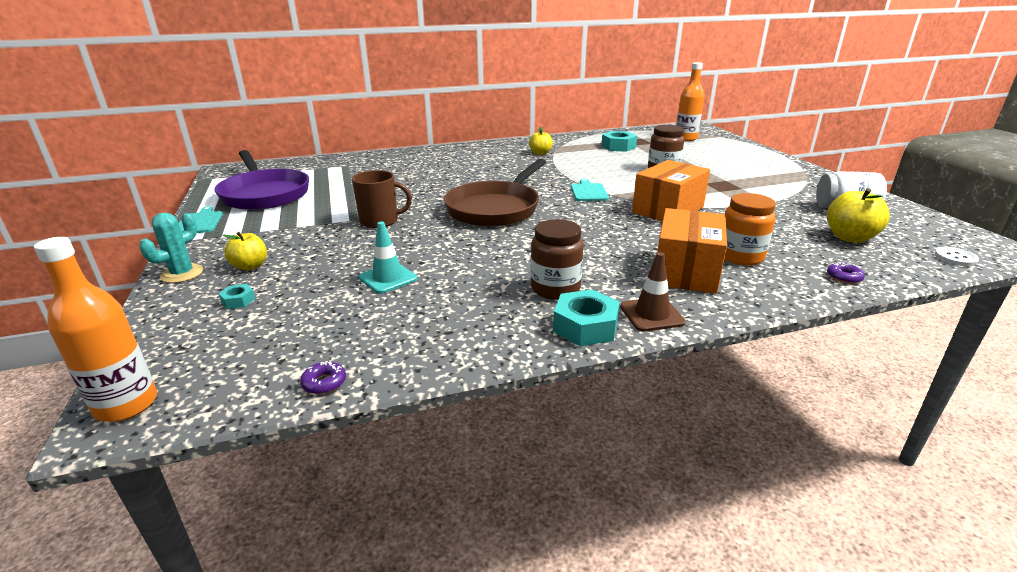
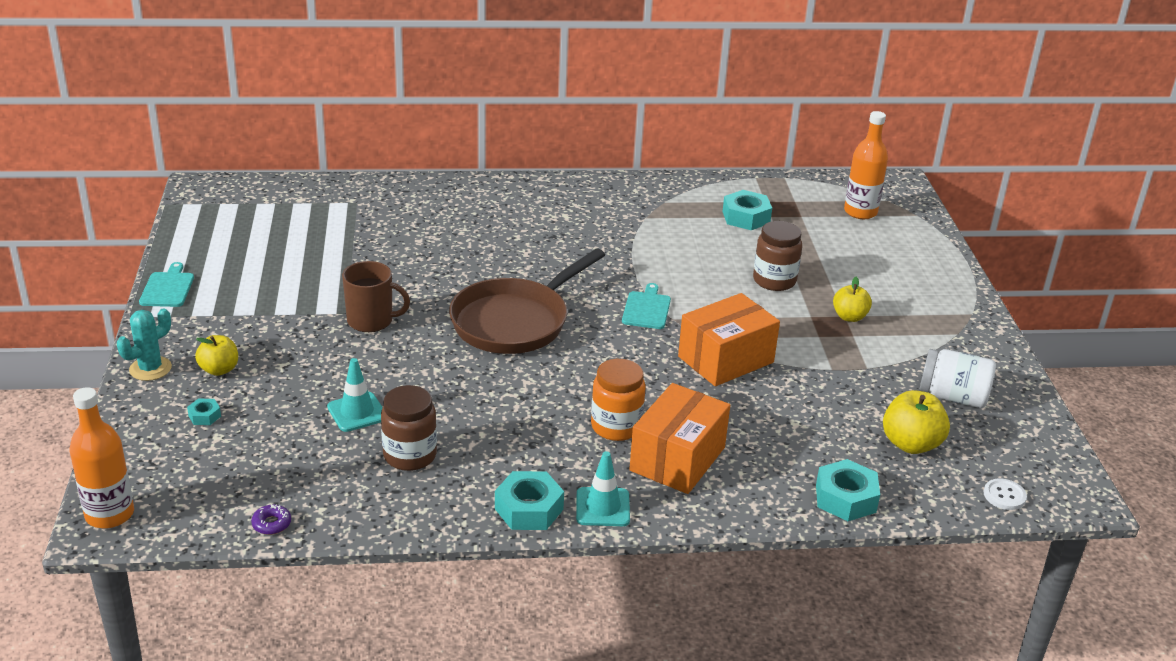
camera: 10 degrees right, 5 degrees up
(264, 194) = (244, 247): purple pan -> none
(540, 153) = (626, 216): yellow apple -> yellow apple (849, 317)
(555, 289) = (523, 457): brown jar -> brown jar (410, 455)
(651, 314) = (602, 507): brown traffic cone -> turquoise traffic cone
(740, 256) = (755, 449): orange jar -> orange jar (616, 427)
(844, 277) = (845, 498): purple donut -> turquoise nut

